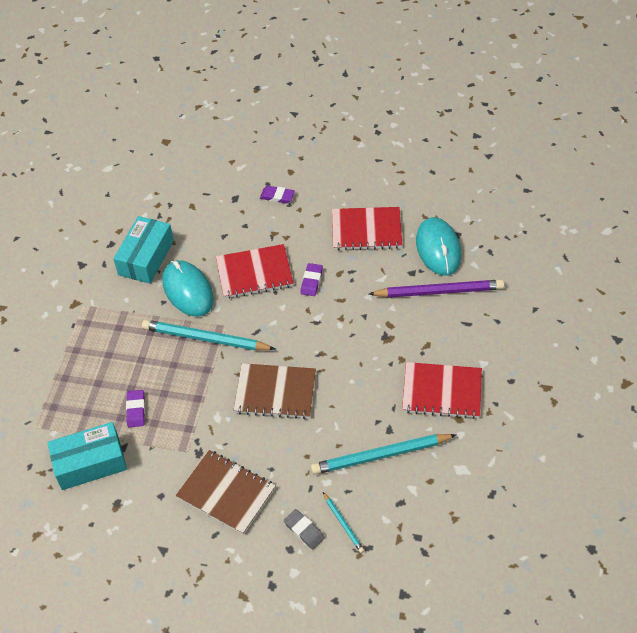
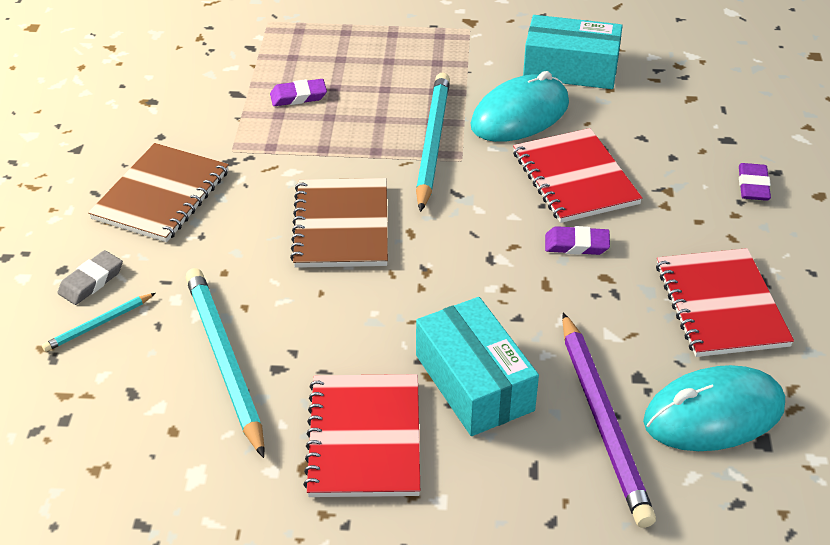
camera: 80 degrees right, 10 degrees down
(90, 463) = (213, 71): turquoise box -> turquoise box (474, 382)

